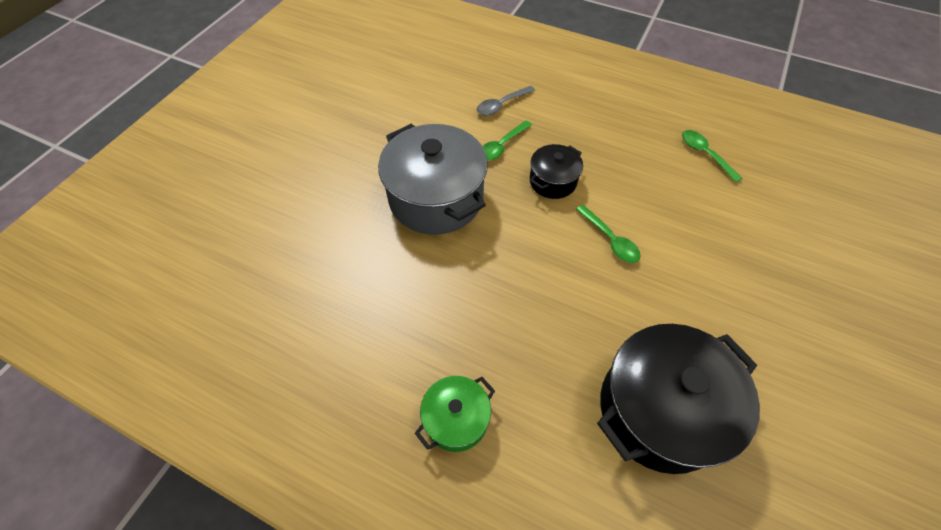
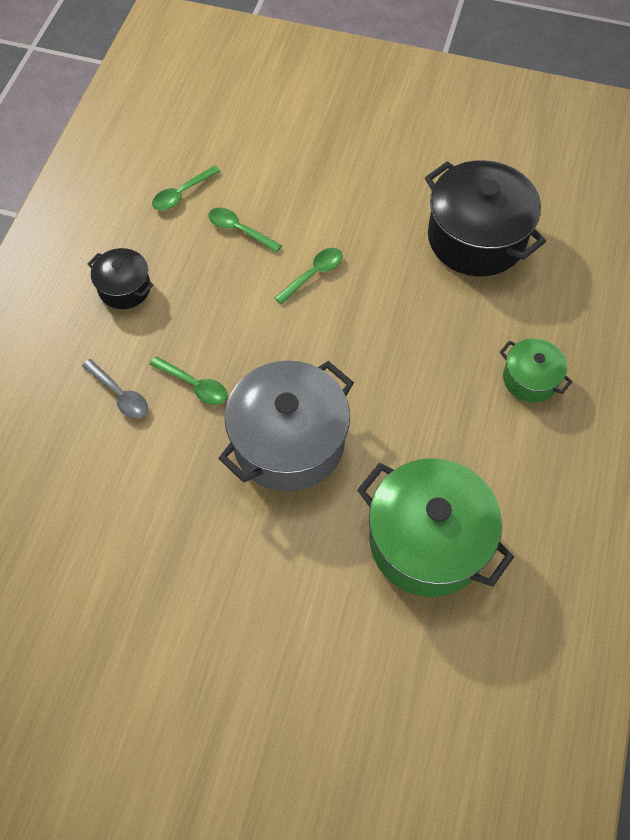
camera: 100 degrees left, 5 degrees up
(314, 281) = (427, 541): none -> green pot
(553, 181) = (243, 328): black pot -> black pot (124, 288)
(663, 190) = (239, 230): none -> green spoon

